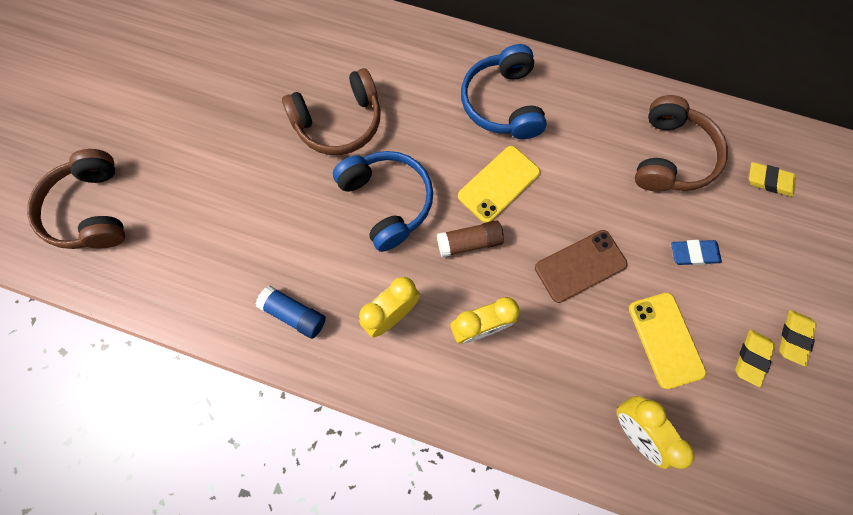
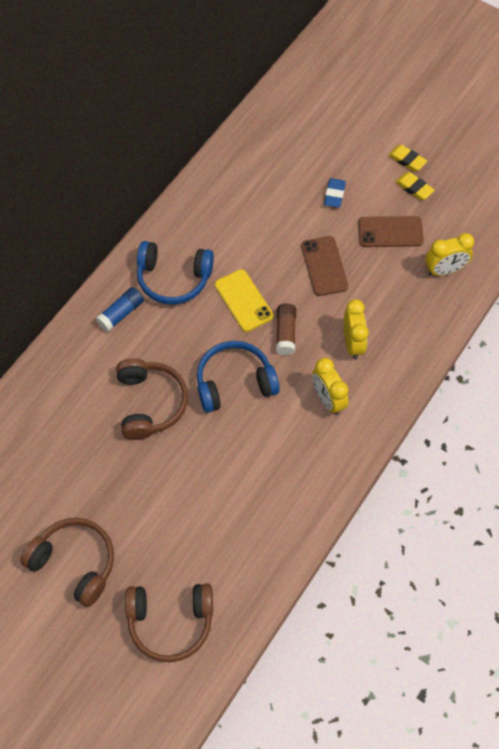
camera: 75 degrees left, 10 degrees down
(294, 314) = (310, 469): blue glue stick -> blue glue stick (121, 314)
(665, 339) = (390, 232): yellow phone -> brown phone
(670, 156) = (256, 183): brown headphones -> brown headphones (75, 563)
(769, 181) = (294, 131): yellow eraser -> none

